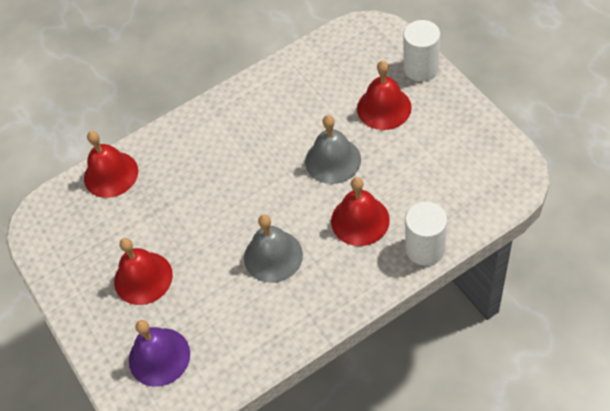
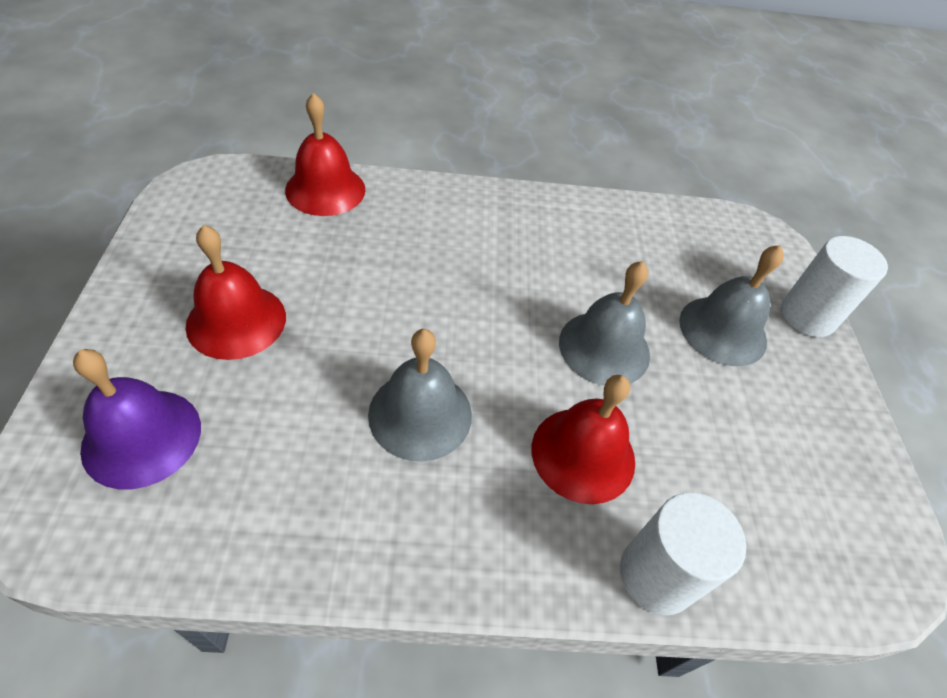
camera: 20 degrees right, 5 degrees down
(384, 108) = (723, 330): red bell -> grey bell

